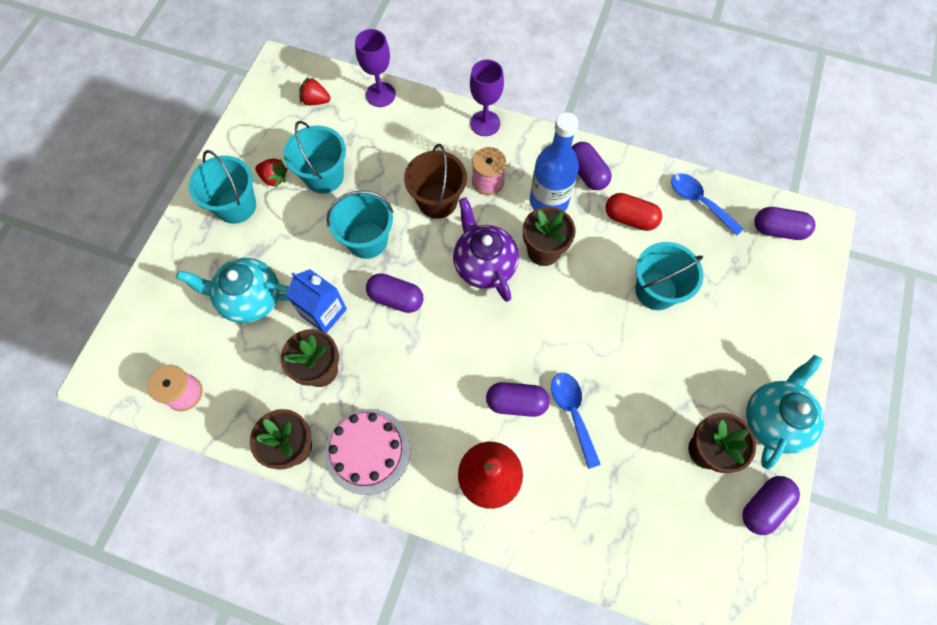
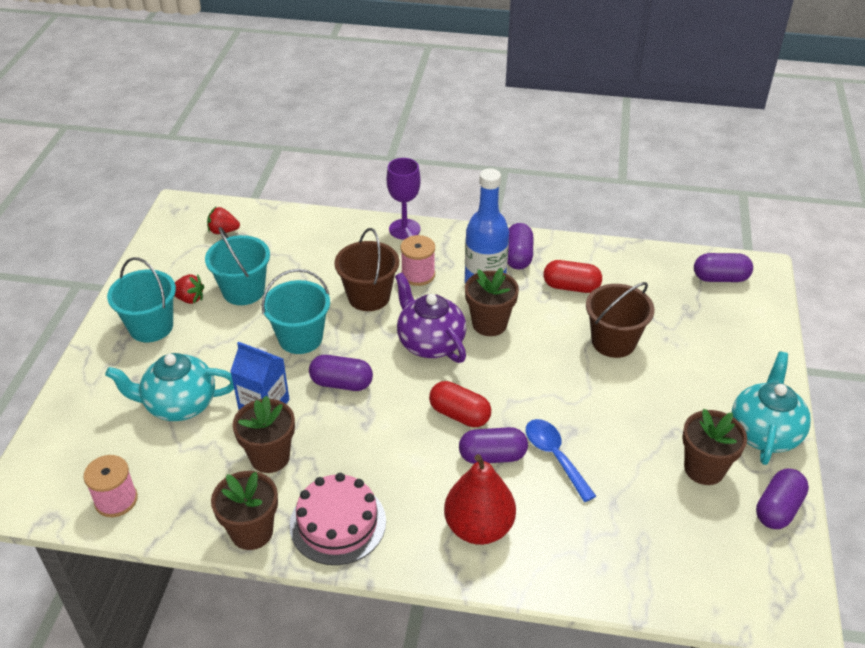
camera: 10 degrees left, 25 degrees down
(380, 94) = (291, 219): purple goblet -> none
(496, 351) = (459, 414): none -> red capsule
(587, 173) = (518, 256): purple capsule -> purple capsule turned 45 degrees clockwise
(656, 290) = (613, 341): turquoise bucket -> brown bucket
(699, 202) = (636, 265): blue spoon -> none

